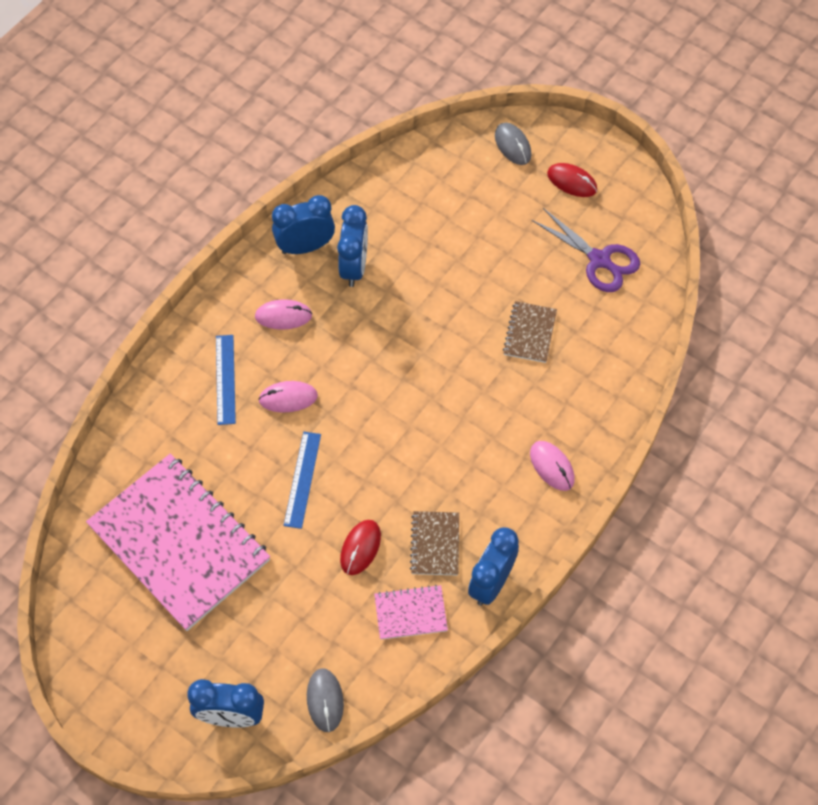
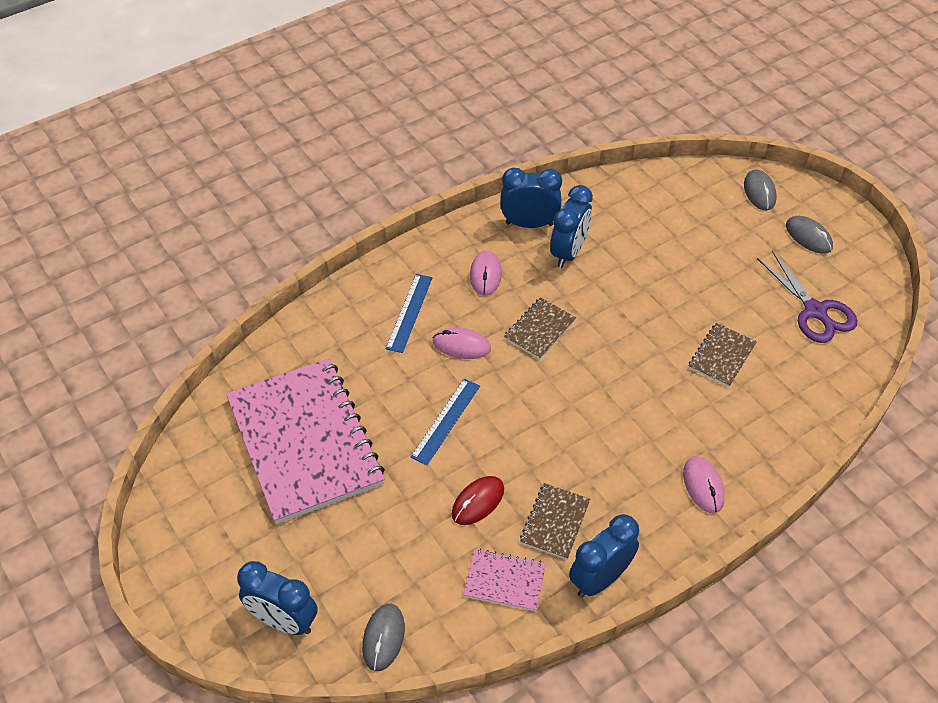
camera: 20 degrees right, 10 degrees down
(283, 316) = (485, 275): pink mouse -> pink mouse turned 75 degrees clockwise
(355, 358) = (539, 329): none -> brown notebook
(572, 182) = (808, 236): red mouse -> grey mouse

